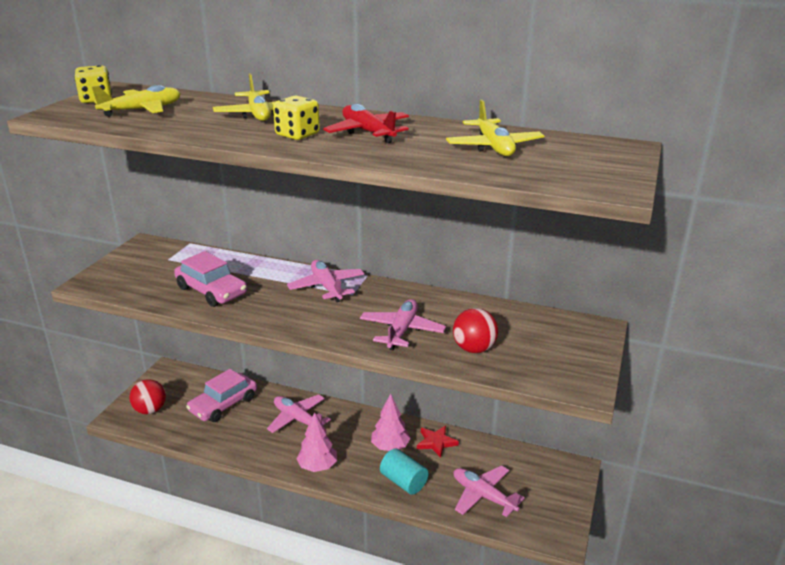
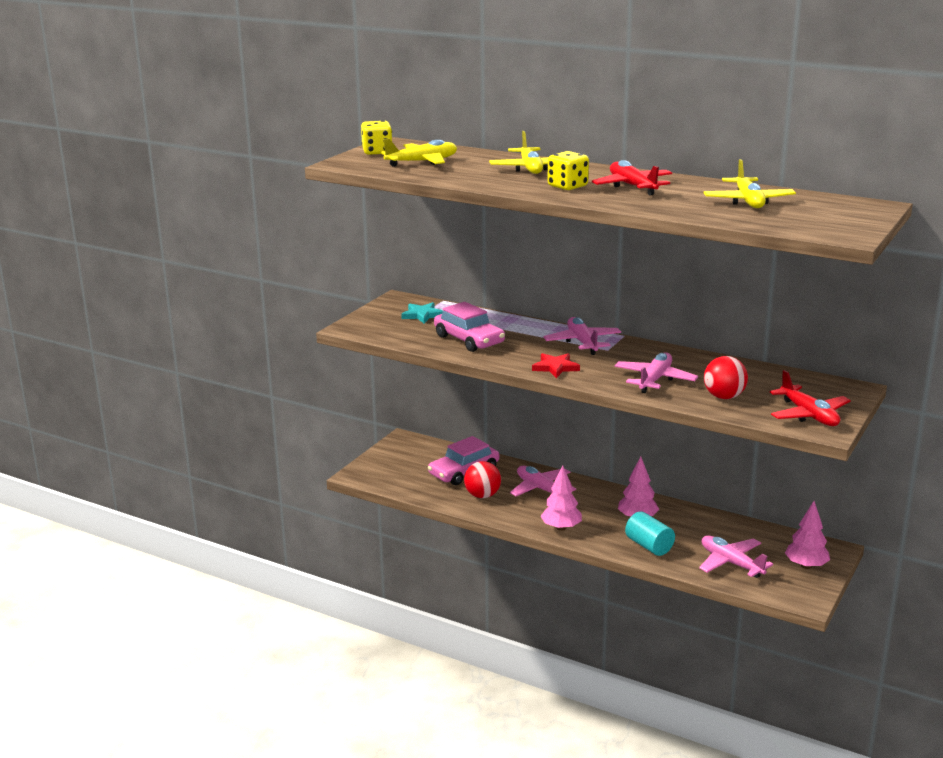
camera: 10 degrees right, 5 degrees down
(150, 410) = (389, 471): red ball -> red ball (482, 495)
(166, 262) = (422, 315): none -> turquoise star
(436, 442) = (686, 518): red star -> red star (555, 367)
(553, 492) = (806, 566): none -> pink tree
(563, 367) = (809, 415): none -> red plane

